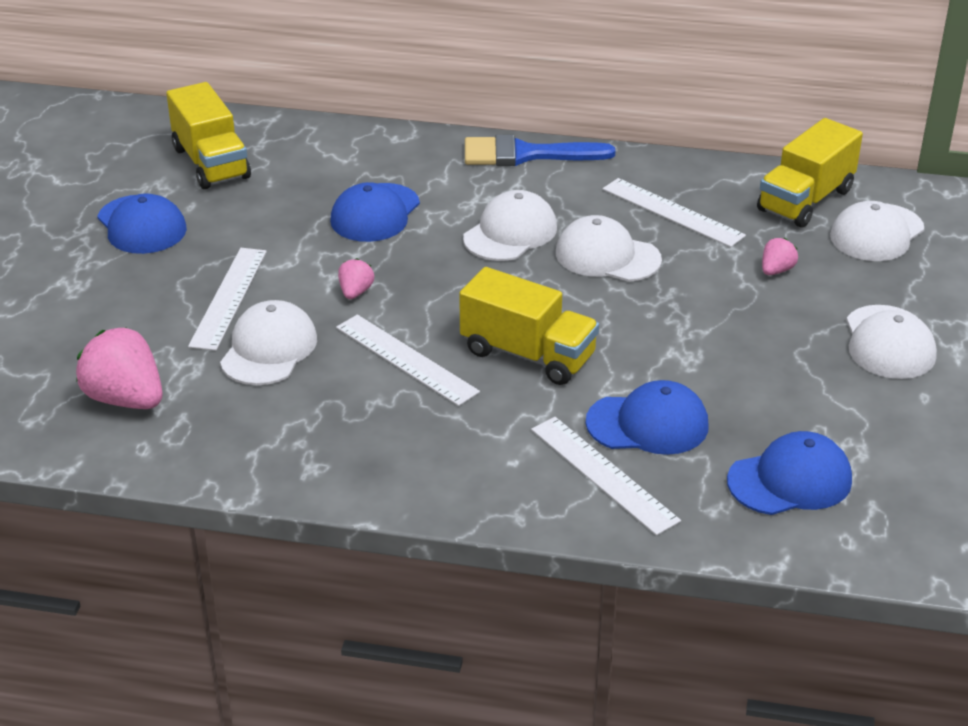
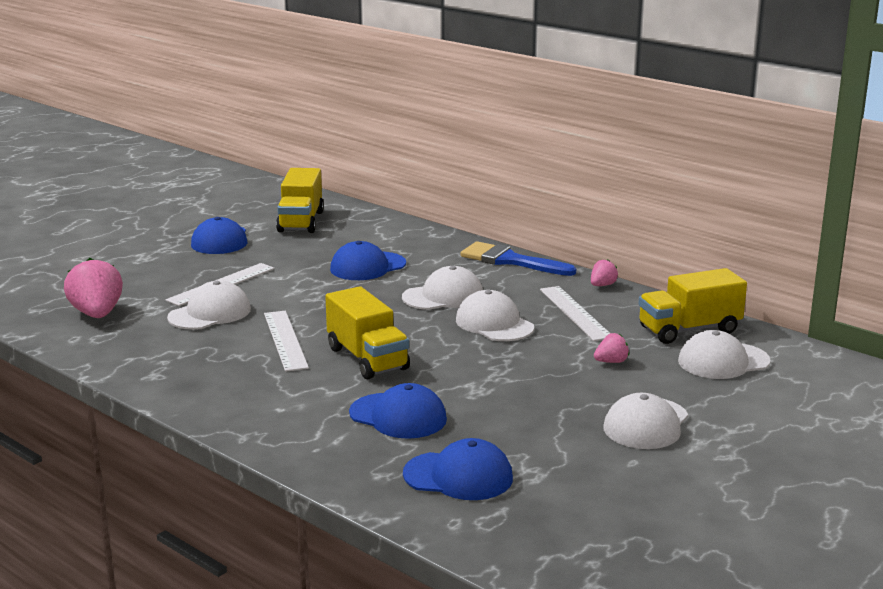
camera: 30 degrees right, 15 degrees down
(355, 292) = (300, 300): pink strawberry -> pink strawberry (602, 285)
(603, 474) = (330, 433): white ruler -> none

